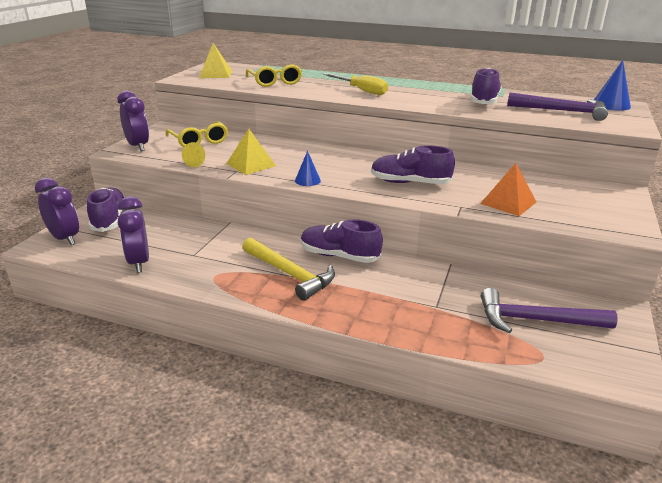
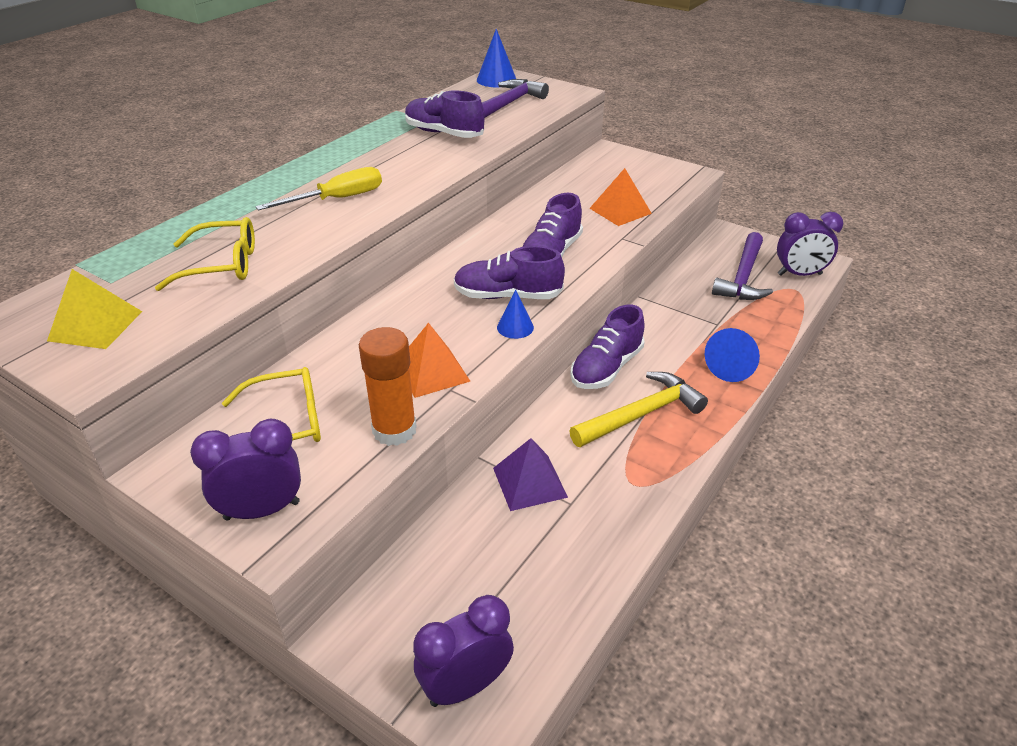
camera: 75 degrees left, 10 degrees up
(109, 220) = (412, 617): purple shoe -> purple shoe (508, 296)
(139, 263) = (581, 568): purple clock -> purple clock (799, 274)
(197, 162) = (394, 430): yellow cone -> orange glue stick
(210, 239) = (529, 482): none -> purple pyramid
(251, 164) = (432, 372): yellow pyramid -> orange pyramid
(374, 316) = (732, 366): none -> blue cone

